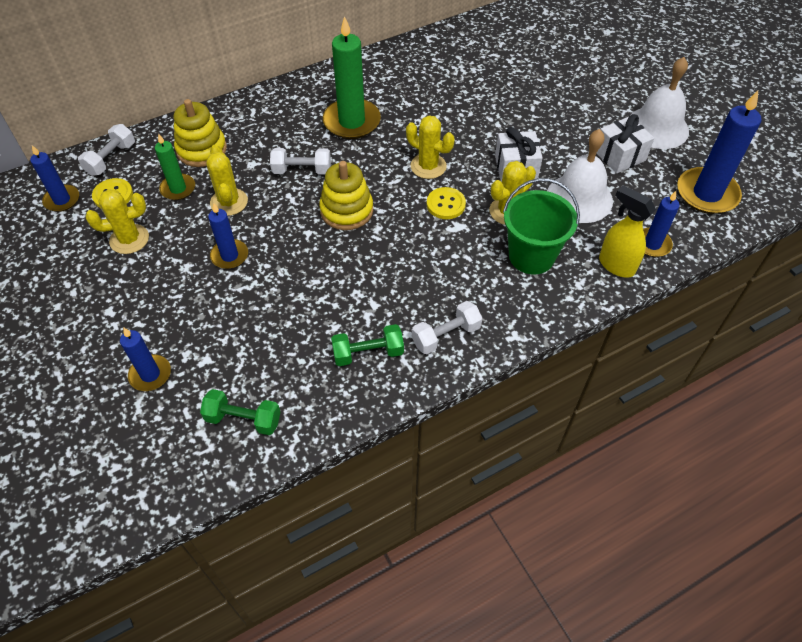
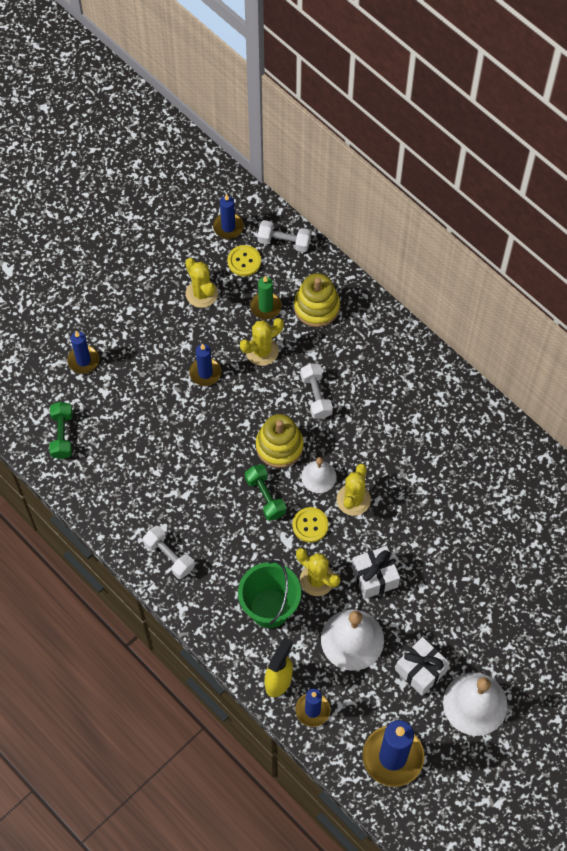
camera: 75 degrees right, 10 degrees up
(352, 121) = (392, 418): green candle -> none
(368, 353) = (138, 503): green dumbbell -> green dumbbell (265, 496)
(393, 187) = (318, 476): none -> white bell

